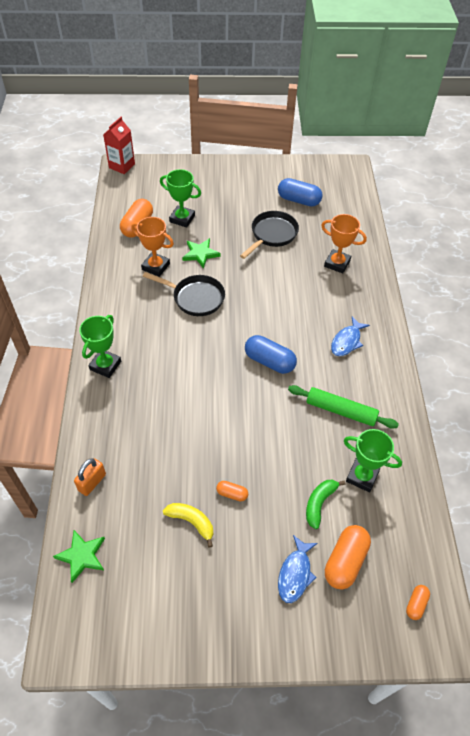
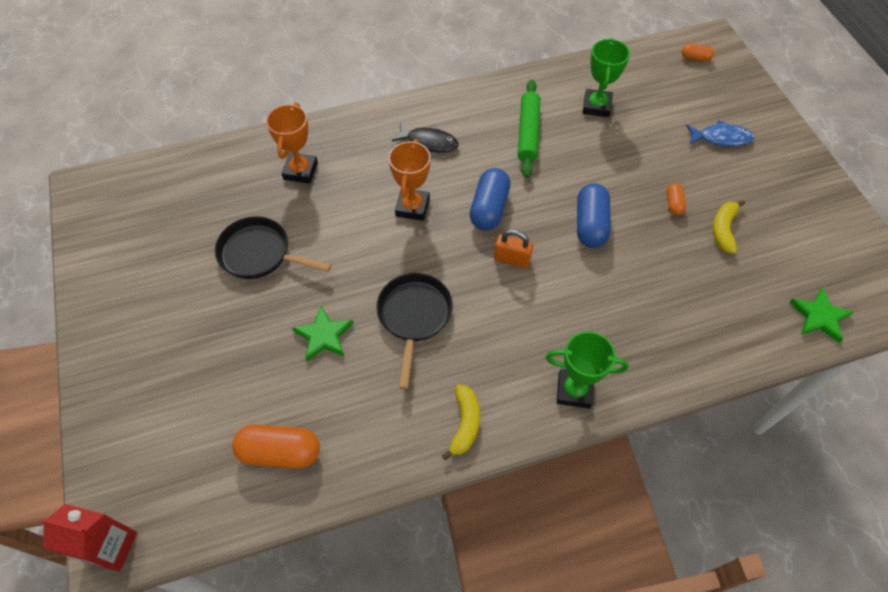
camera: 105 degrees left, 5 degrees up
(92, 482) = (738, 340): orange padlock -> orange padlock (512, 259)
(112, 305) = (464, 424): none -> yellow banana
(156, 266) = (368, 390): orange trophy -> orange trophy (412, 207)
(182, 219) = (248, 386): green trophy -> none
(298, 200) = (175, 237): blue capsule -> blue capsule (590, 224)
(319, 503) = (643, 133): green banana -> none
(345, 561) = (688, 106): orange capsule -> none
(347, 341) = (429, 142): blue fish -> black fish

